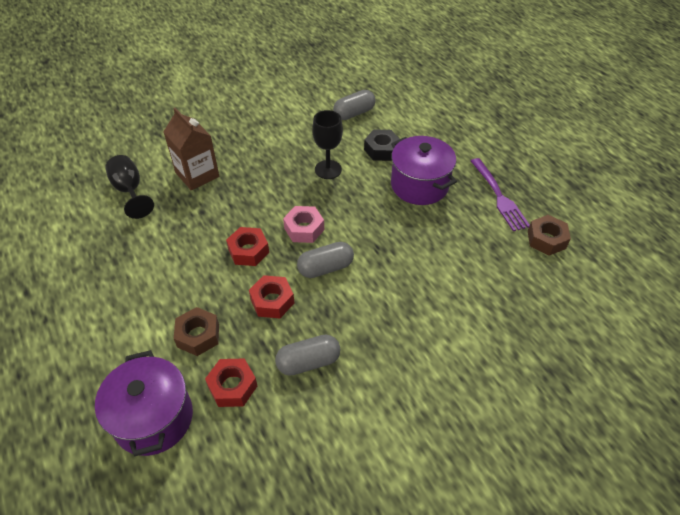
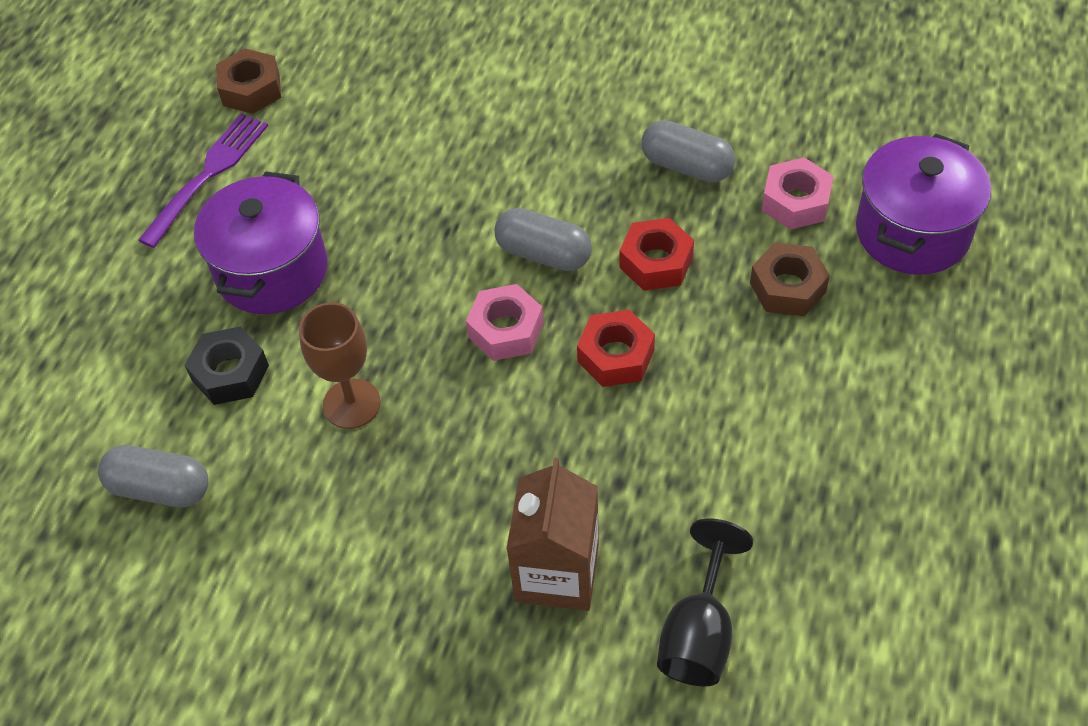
camera: 130 degrees left, 5 degrees up
(232, 386) = (796, 202): red nut -> pink nut
(328, 169) = (351, 404): black goblet -> brown goblet

